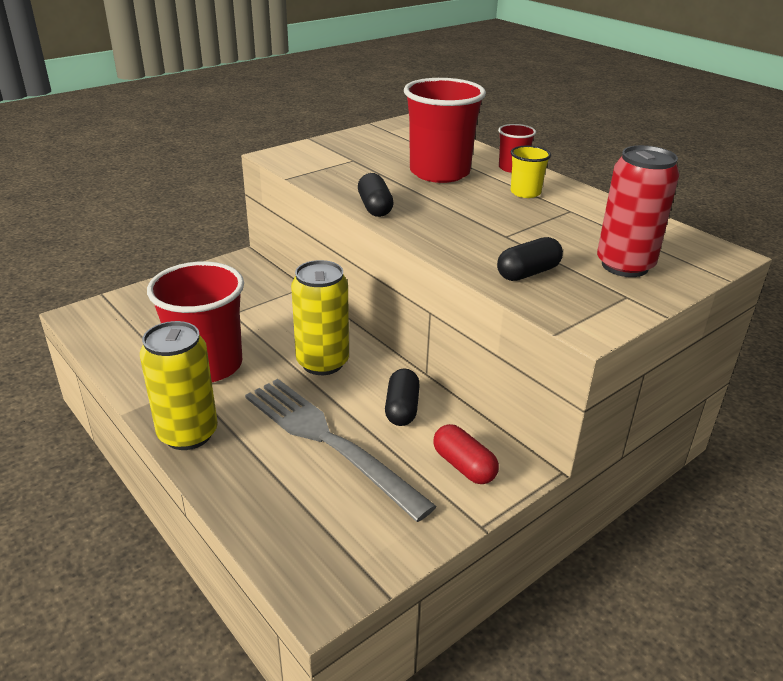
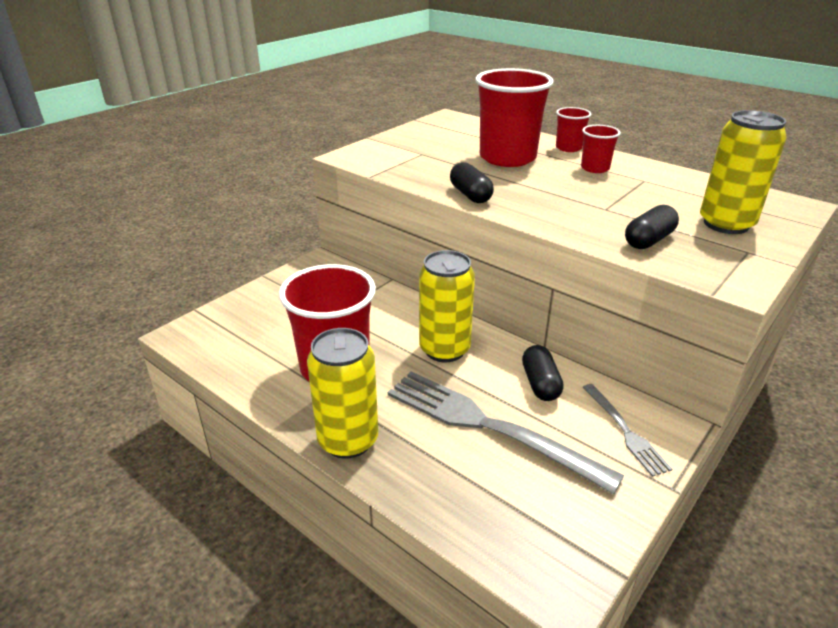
camera: 10 degrees left, 0 degrees up
(463, 466) = (625, 431): red capsule -> grey fork
(525, 192) = (595, 168): yellow cup -> red cup
(624, 265) = (726, 224): red can -> yellow can

